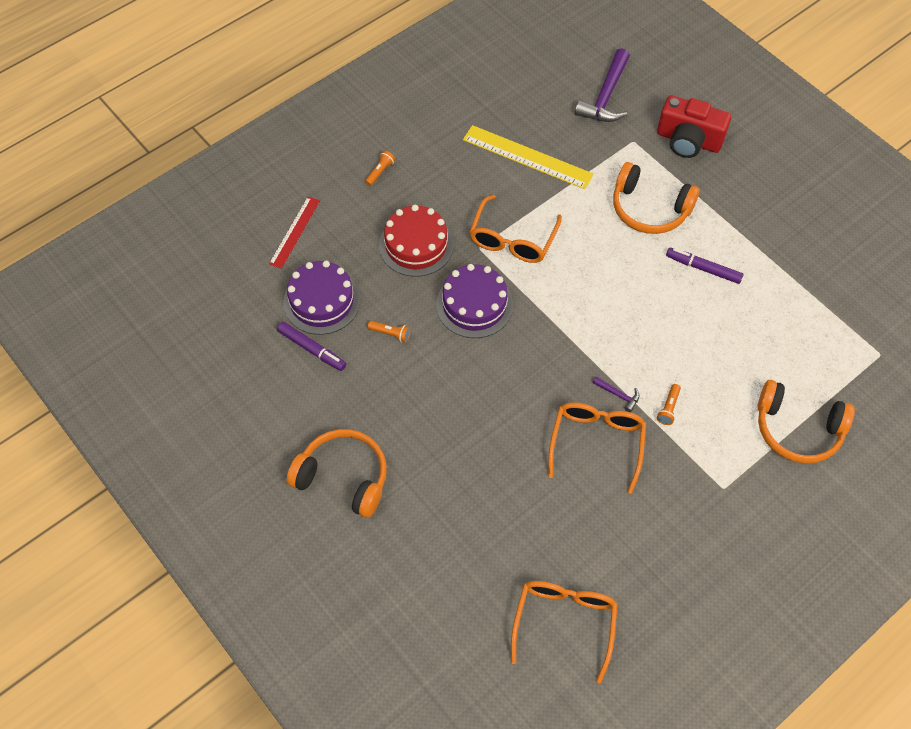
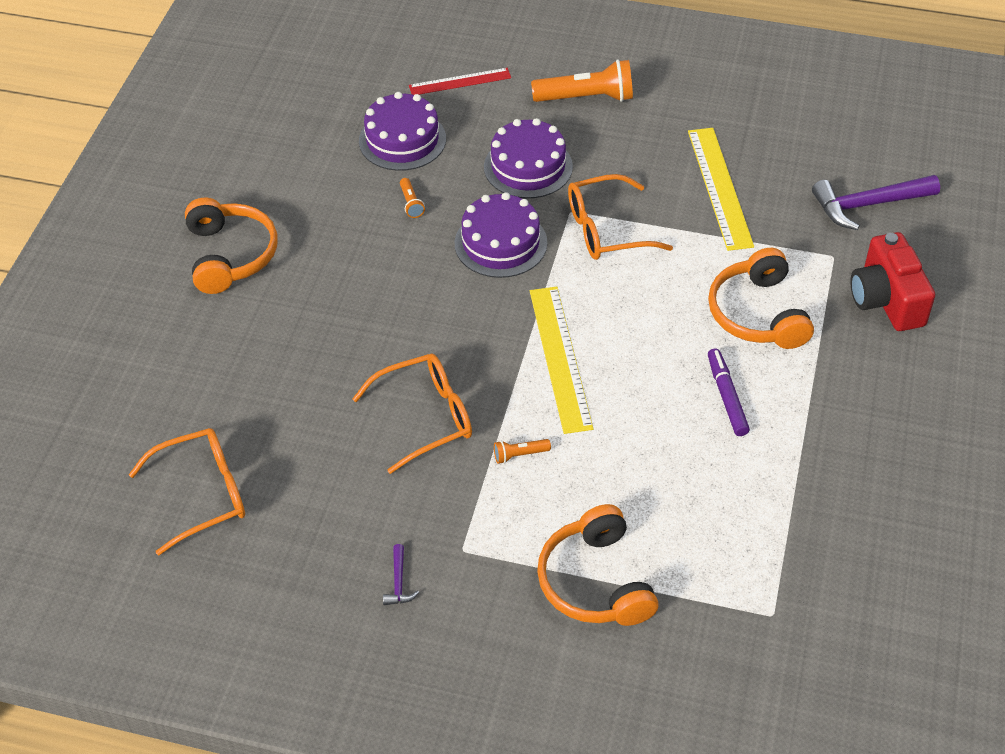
camera: 55 degrees right, 10 degrees down
(312, 349) = (345, 162): purple marker -> none
(380, 172) = (586, 98): orange flashlight -> orange flashlight, size x2.17
(416, 245) = (528, 167): red cake -> purple cake
(604, 335) = (560, 358): none -> yellow ruler
(618, 395) = (498, 406): purple hammer -> purple hammer (398, 582)

